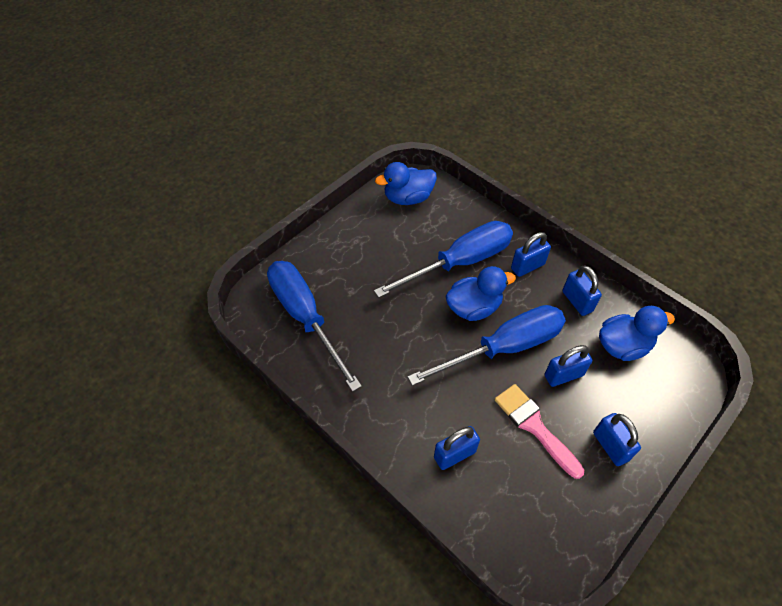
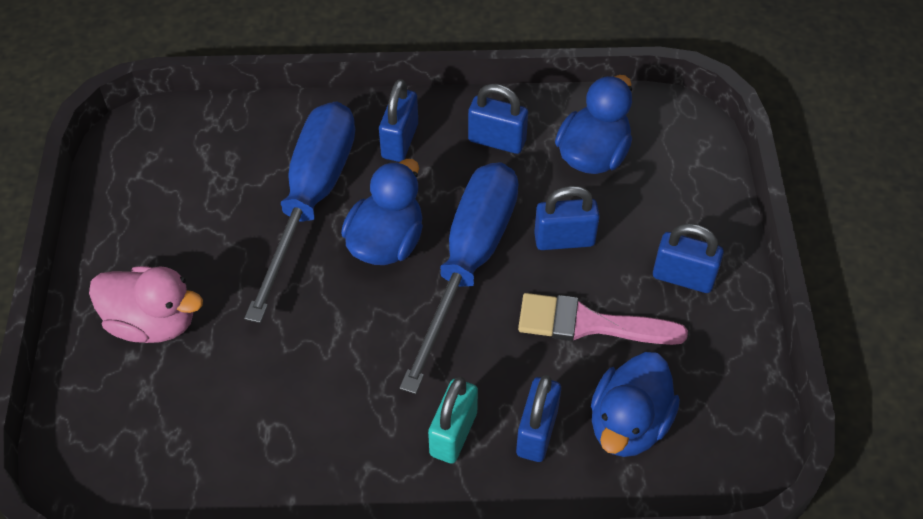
camera: 45 degrees left, 0 degrees up
(305, 317) = (177, 432): blue screwdriver -> none
(342, 264) = (153, 322): none -> pink duck
(408, 198) = (153, 164): blue duck -> blue duck (628, 424)
(415, 420) = (453, 434): none -> turquoise padlock
(563, 375) = (564, 239): blue padlock -> blue padlock turned 60 degrees clockwise

